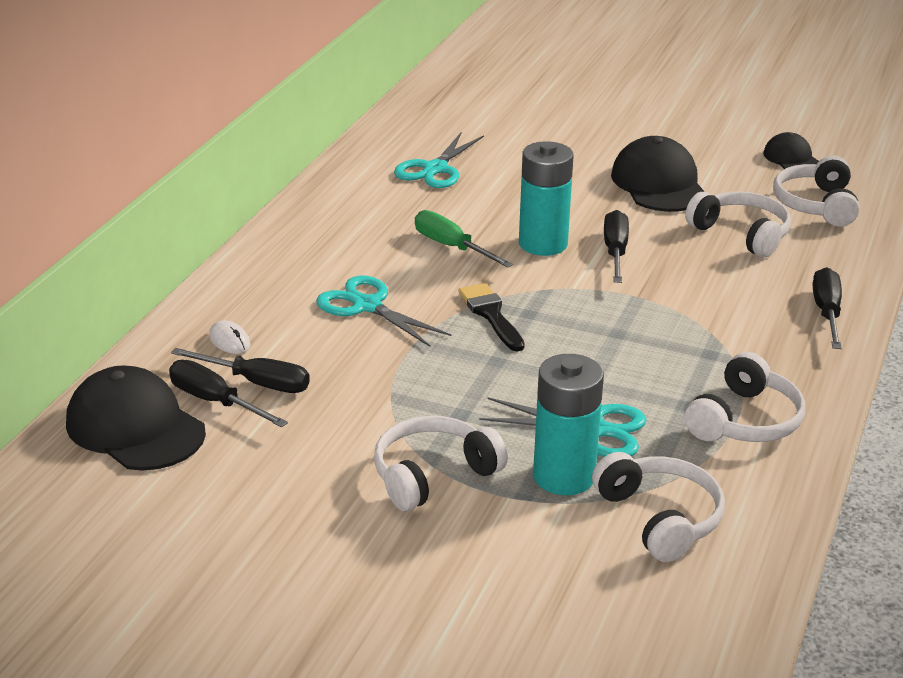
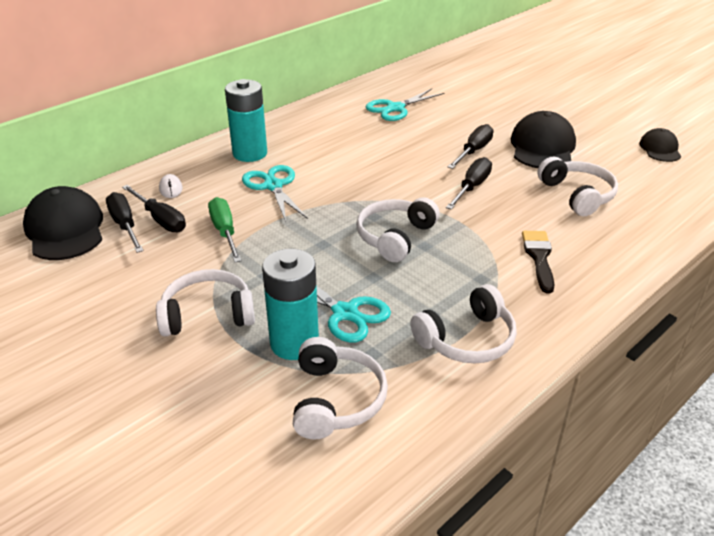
camera: 25 degrees right, 5 degrees up
(451, 247) = (362, 160): green screwdriver -> green screwdriver (225, 232)
(491, 315) = (347, 211): black brush -> black brush (539, 257)
(543, 244) = (425, 171): turquoise battery -> turquoise battery (250, 153)
(815, 205) = (654, 186): white headphones -> white headphones (395, 237)
(826, 313) = (601, 270): black screwdriver -> black screwdriver (473, 151)

